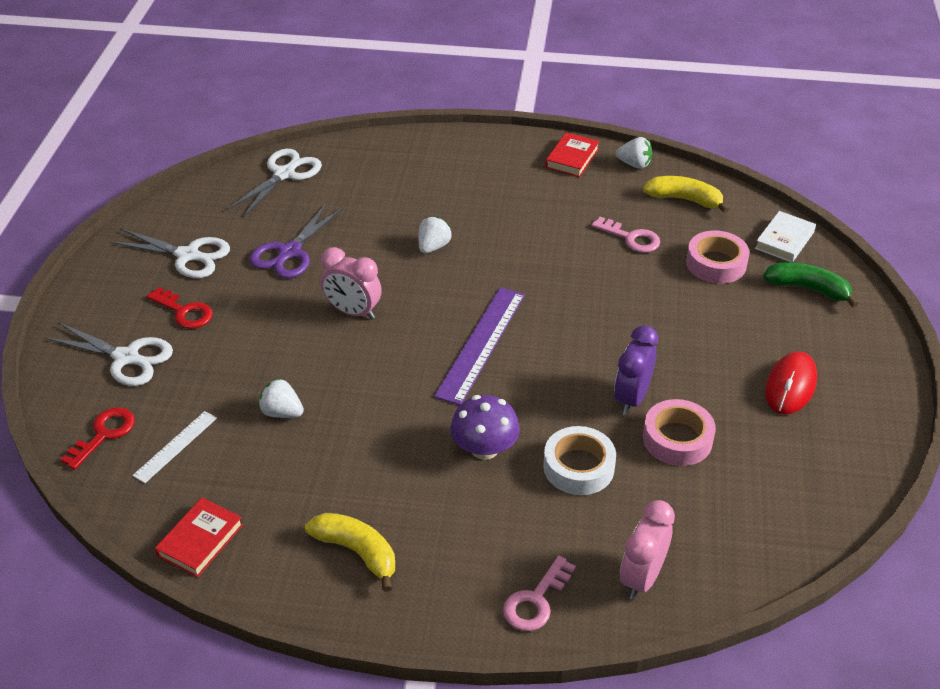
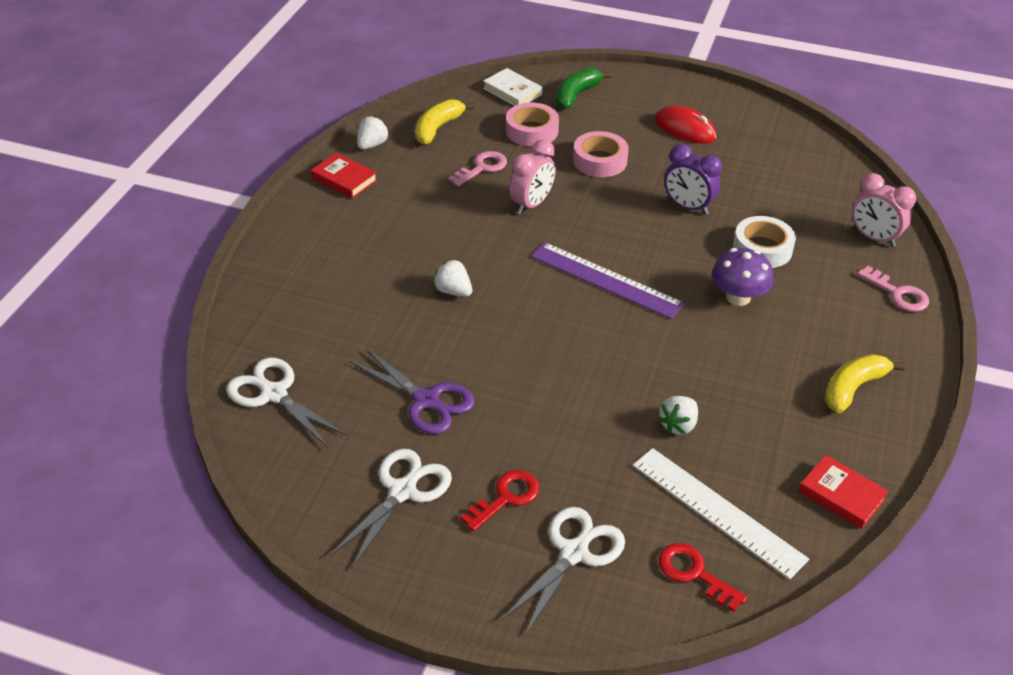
camera: 80 degrees left, 0 degrees up
(175, 446) = (717, 511): white ruler -> white ruler, size x1.80
(353, 312) = (540, 360): pink clock -> pink clock (531, 204)
(677, 439) = (736, 193): pink tape -> pink tape (599, 161)

